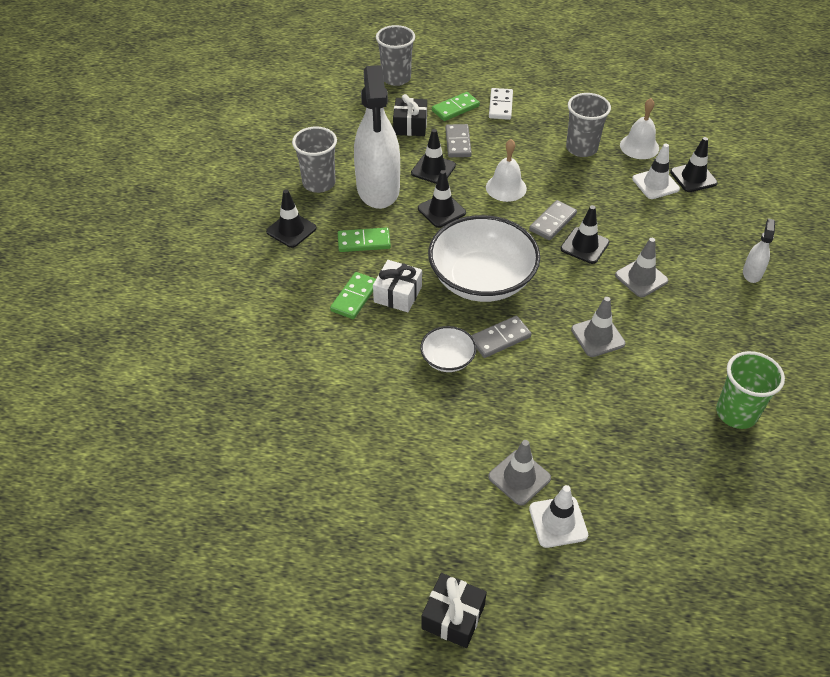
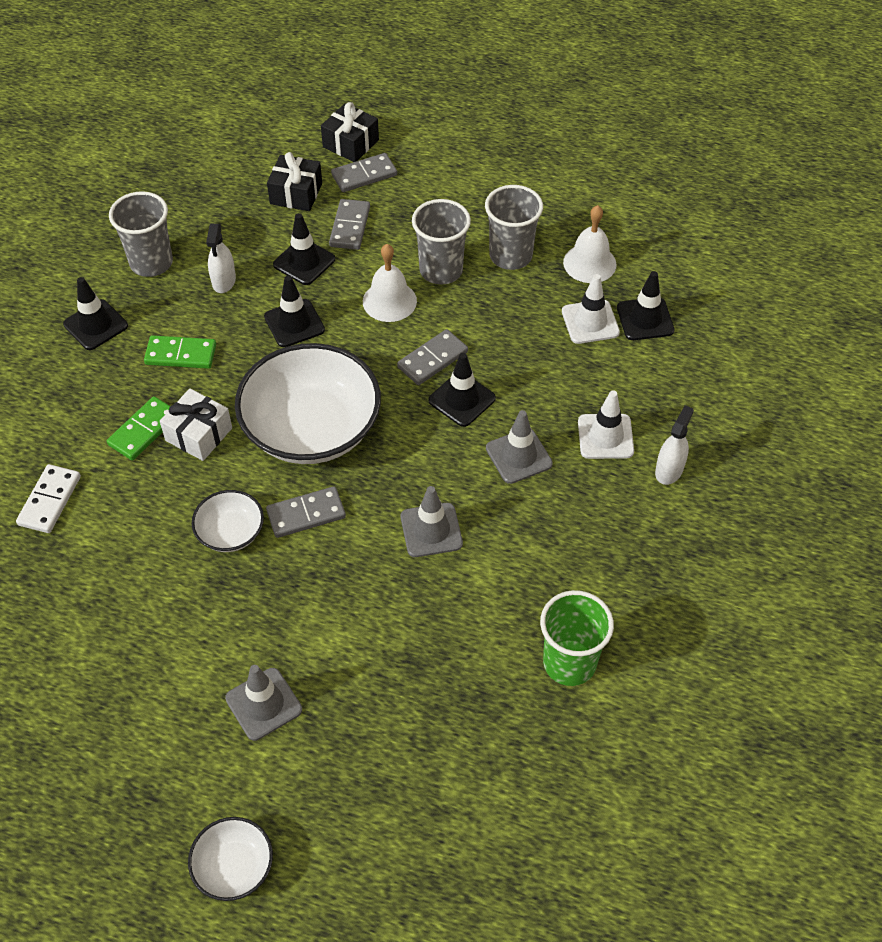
camera: 10 degrees right, 5 degrees up
(378, 189) = (224, 281): white spray bottle -> white spray bottle, size x0.42
(396, 78) = (301, 120): grey cup -> grey cup (441, 270)
(453, 617) = (122, 867): black gift -> black gift (351, 143)
(455, 108) = (364, 175): green domino -> grey domino
(500, 106) = (425, 178): white domino -> white domino (50, 501)
(541, 601) = (234, 867): none -> white bowl
(558, 522) = (290, 769): white traffic cone -> white traffic cone (605, 436)

